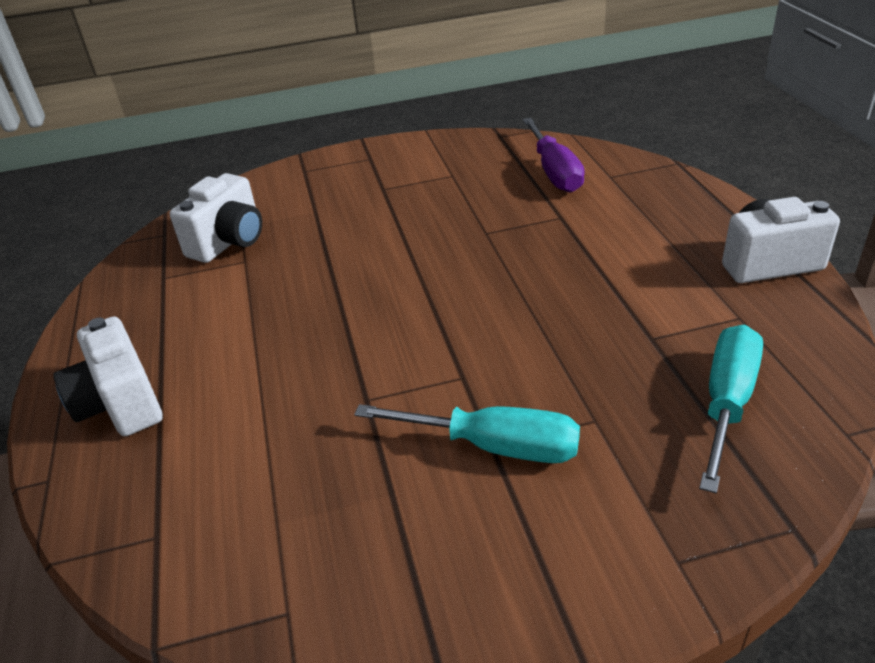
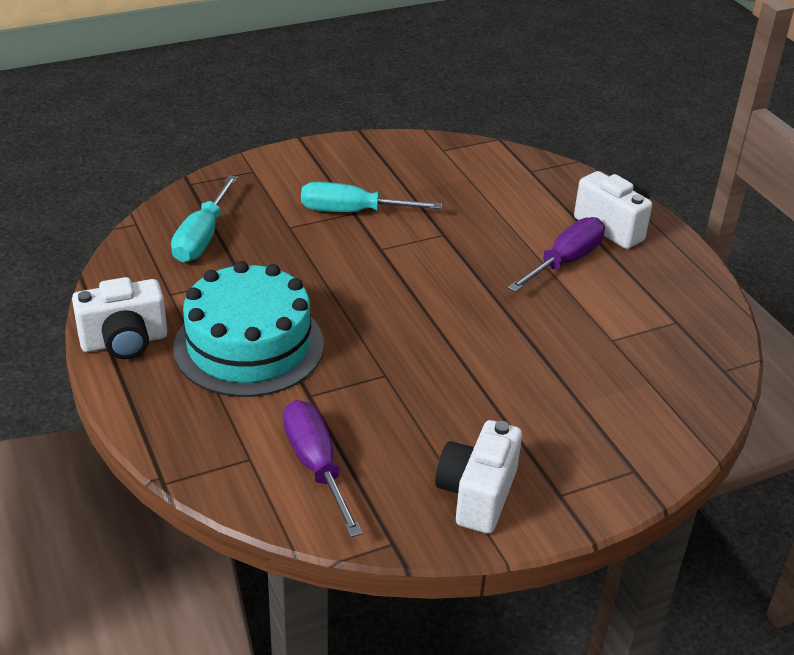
camera: 165 degrees right, 0 degrees up
(227, 351) = (565, 261): none -> purple screwdriver
(229, 242) = (644, 360): white camera -> white camera (477, 495)
(627, 258) = (249, 346): none -> turquoise cake

